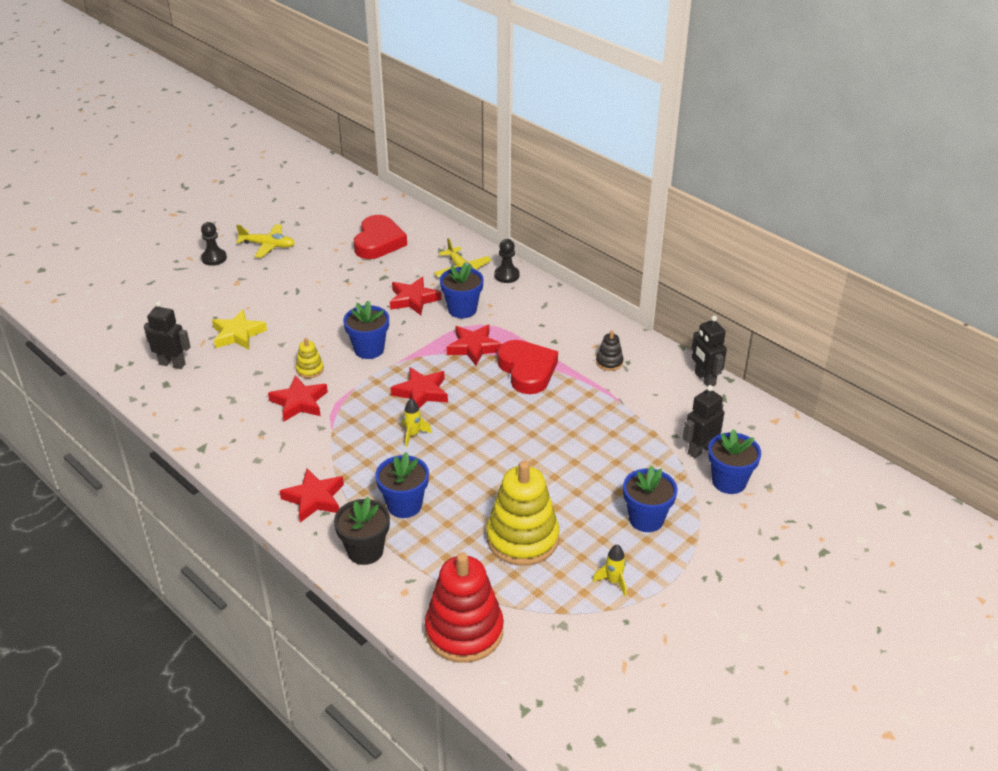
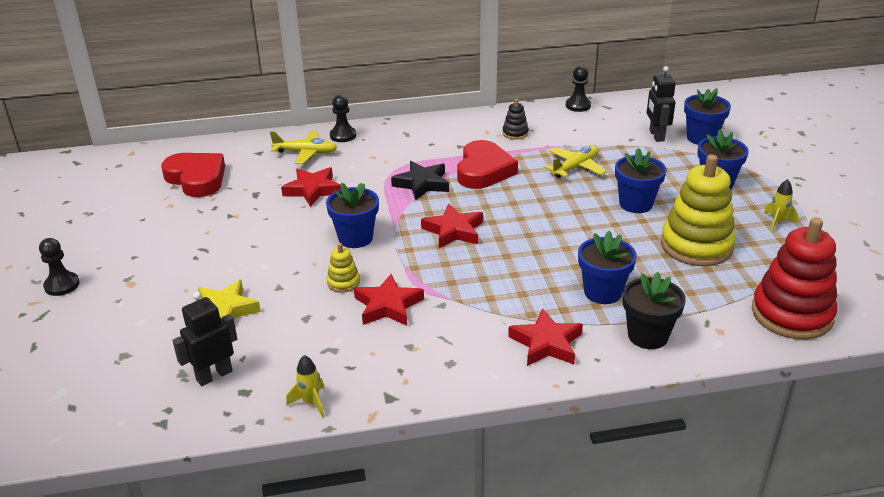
camera: 55 degrees left, 5 degrees down
(268, 245) = (97, 242): yellow plane -> yellow plane (575, 167)
(413, 435) = (509, 255): yellow rocket -> yellow rocket (311, 402)
(462, 309) = (361, 171): blue flower pot -> blue flower pot (635, 204)
(474, 347) = (422, 184): red star -> black star
(527, 370) = (483, 170): red heart -> red heart turned 90 degrees clockwise
(704, 379) = (578, 105): black robot -> black pawn

